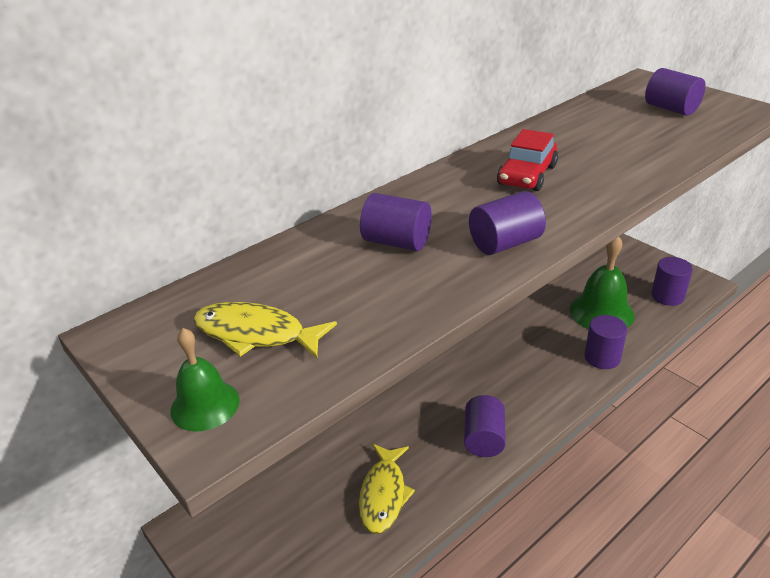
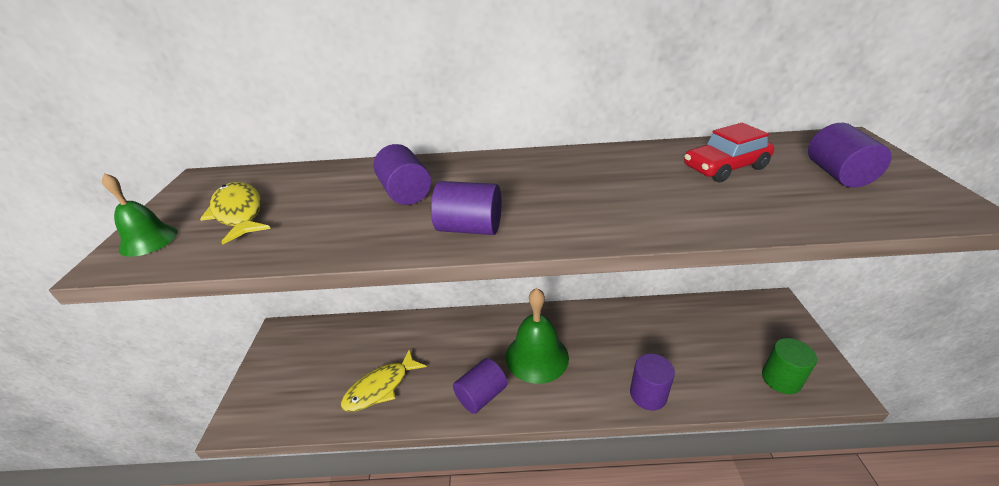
camera: 40 degrees right, 0 degrees up
(527, 175) = (581, 183): red car -> red car (724, 167)
(601, 312) = (693, 356): green bell -> green bell (537, 356)
(667, 296) = (781, 379): purple cylinder -> green cylinder

